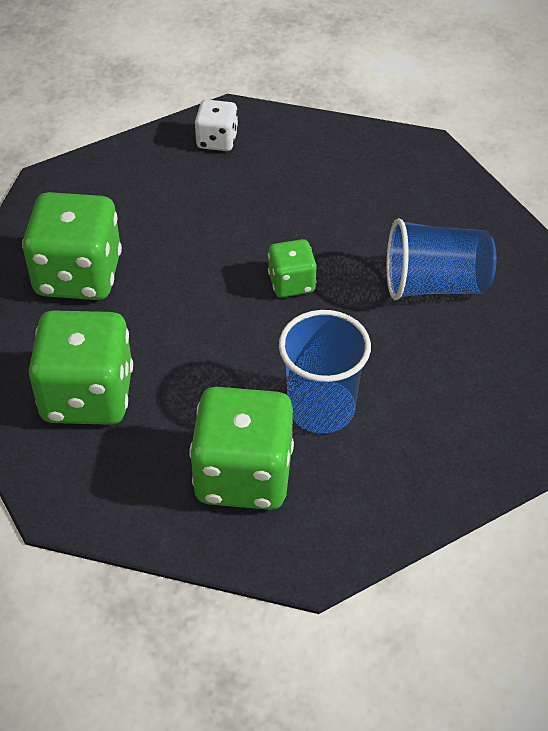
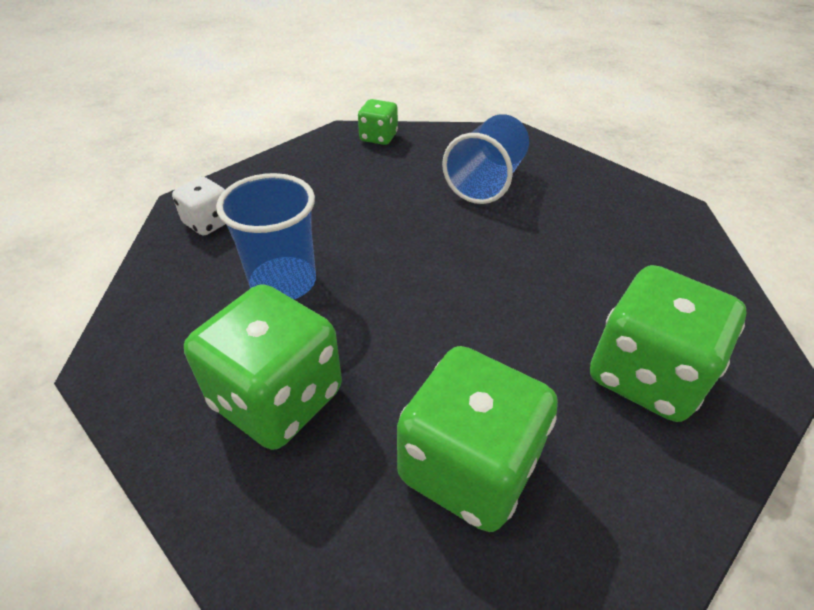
camera: 60 degrees left, 5 degrees down
(291, 283) = (424, 249): green dice -> green dice (378, 137)
(321, 408) = (584, 290): blue cup -> blue cup (283, 282)

